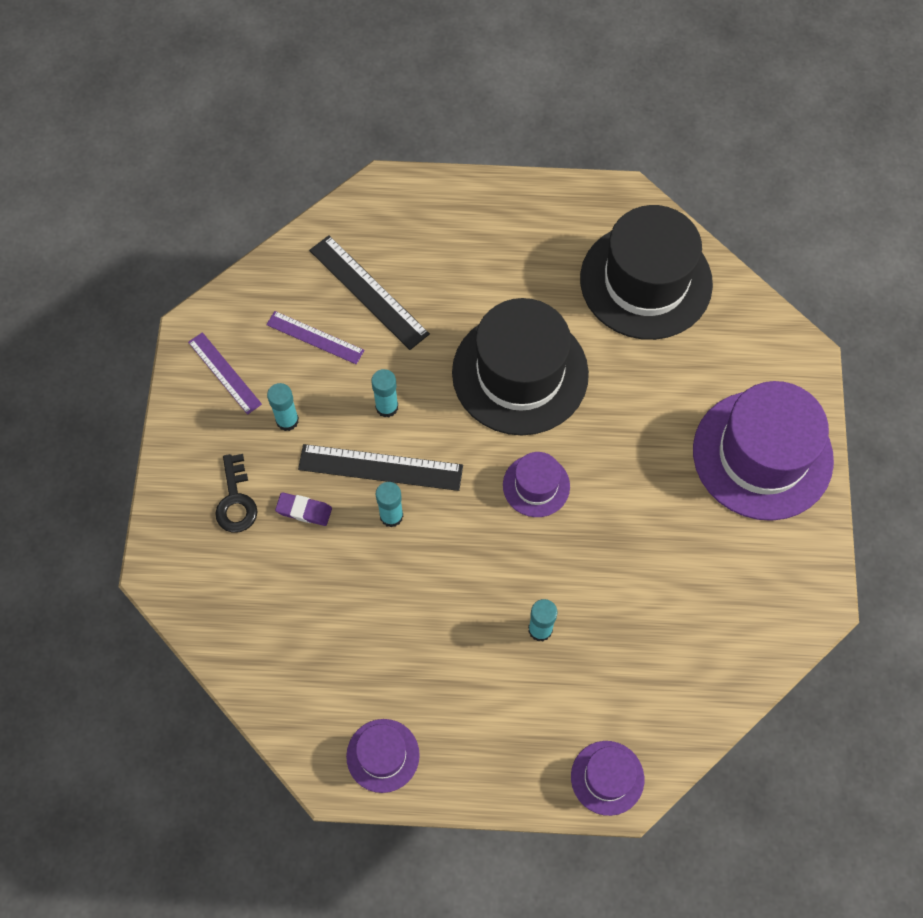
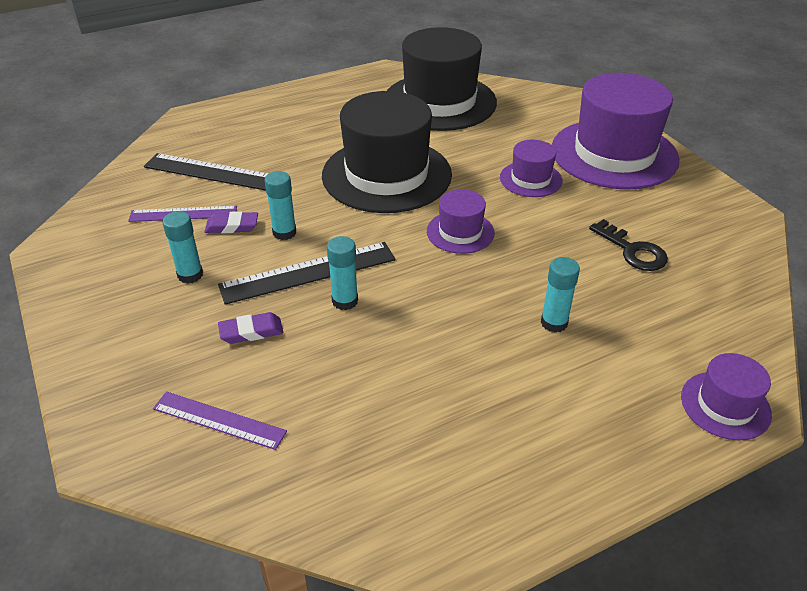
camera: 30 degrees left, 25 degrees down
(225, 373) = (102, 266): purple ruler -> purple ruler (219, 420)
(236, 500) = (169, 353): black key -> black key (632, 250)
(347, 376) = (232, 226): none -> purple eraser
(383, 755) = (493, 502): purple hat -> purple hat (530, 179)

